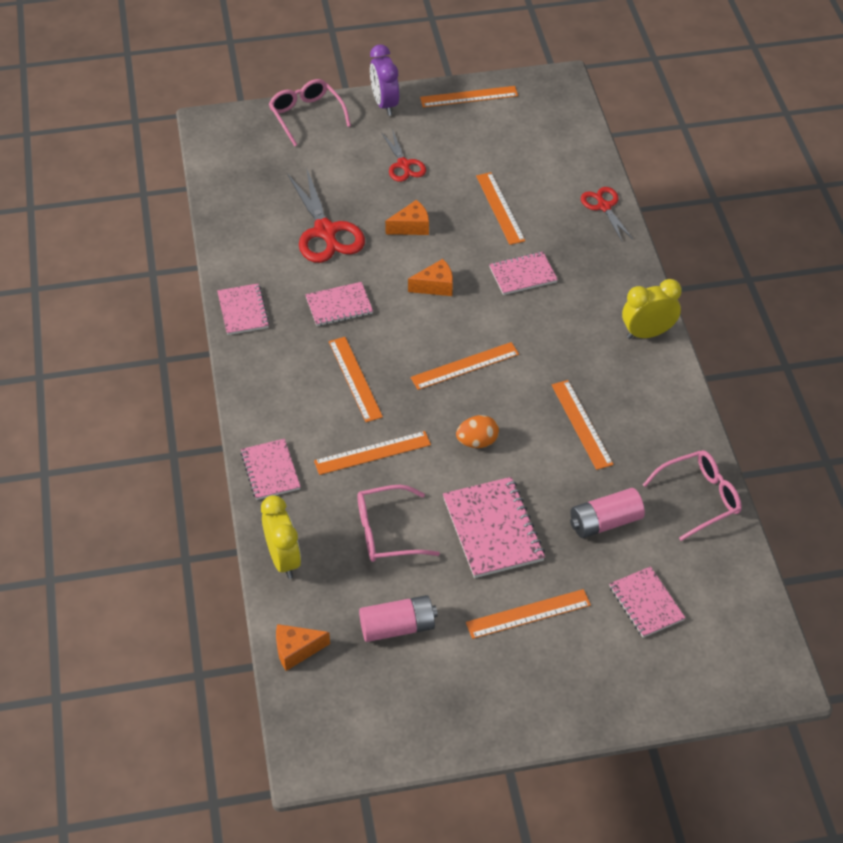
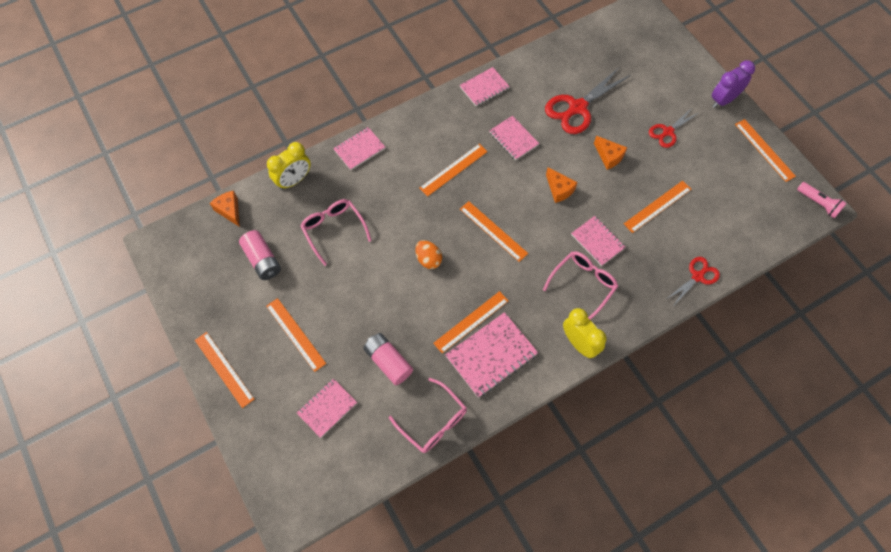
camera: 70 degrees right, 15 degrees up
(306, 115) = (683, 58): pink glasses -> pink glasses (583, 284)
(372, 453) = (395, 200): orange ruler -> orange ruler (224, 369)
(492, 529) = (357, 291): pink notebook -> pink notebook (491, 355)
(556, 82) = (818, 203): none -> pink flashlight

